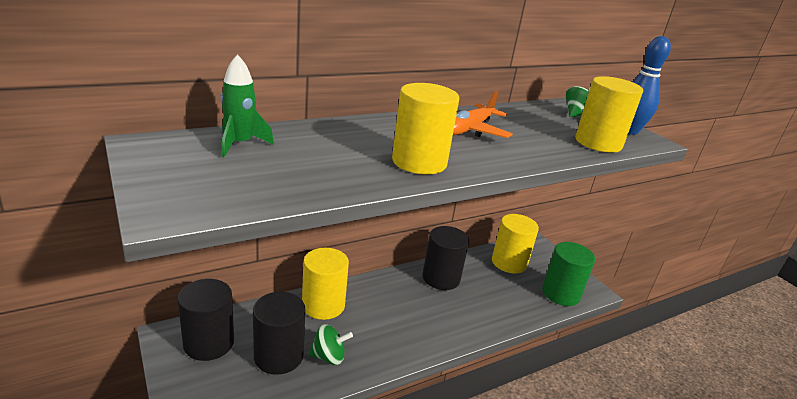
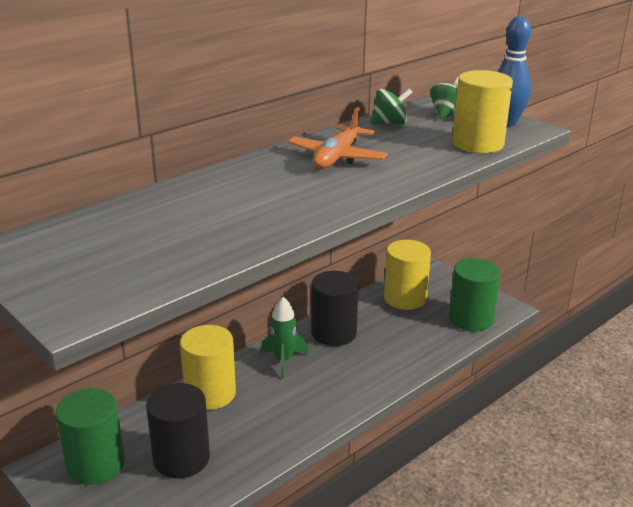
camera: 10 degrees left, 0 degrees up
(209, 343) = (95, 464): black cylinder -> green cylinder
(240, 144) = (102, 227): green rocket -> green rocket (283, 360)
(329, 357) = (238, 445): green spinning top -> green spinning top (389, 123)
(419, 162) = (301, 206): yellow cylinder -> none

